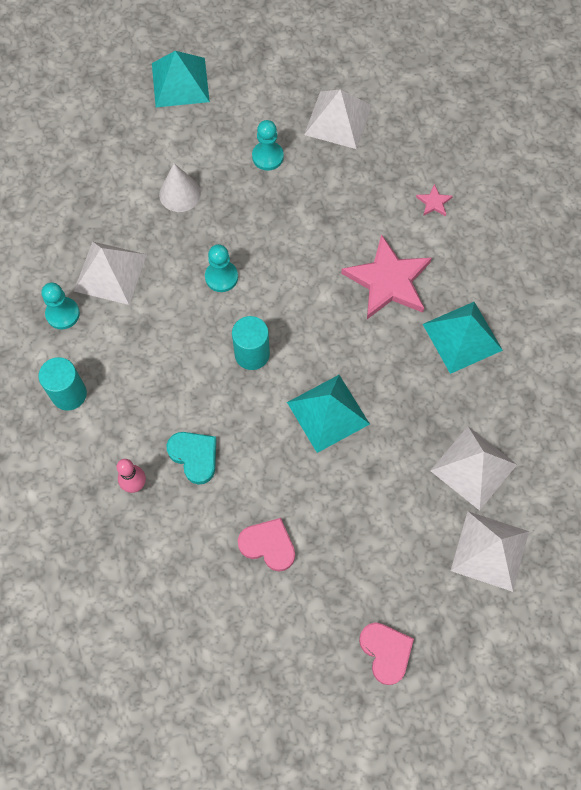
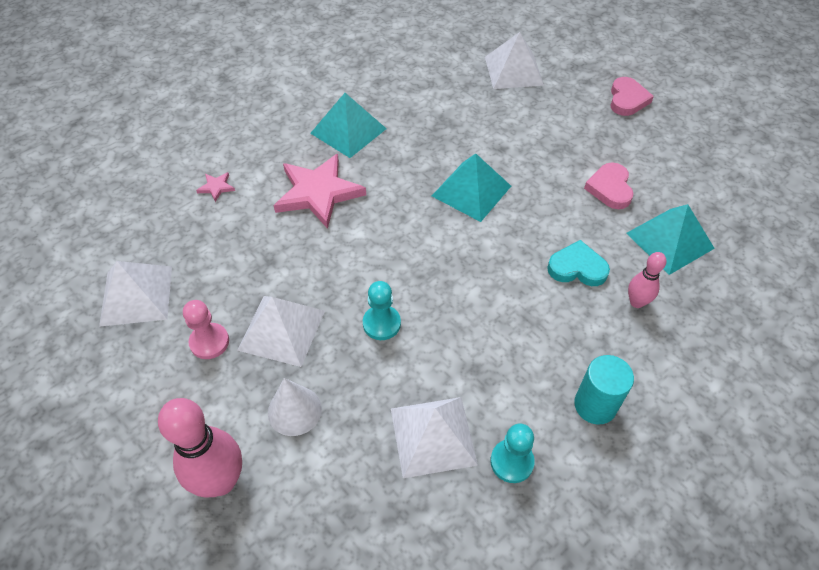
camera: 115 degrees left, 15 degrees down
(153, 136) = (221, 481): none -> pink bowling pin
(180, 82) = (121, 488): turquoise pyramid -> turquoise pyramid (670, 240)
(194, 456) = (577, 268): turquoise heart -> turquoise heart turned 75 degrees clockwise
(252, 354) = (450, 264): turquoise cylinder -> none
(267, 157) = (209, 342): turquoise pawn -> pink pawn
(386, 652) = (627, 99): pink heart -> pink heart turned 150 degrees clockwise
(473, 467) = (457, 95): white pyramid -> white pyramid (281, 330)

